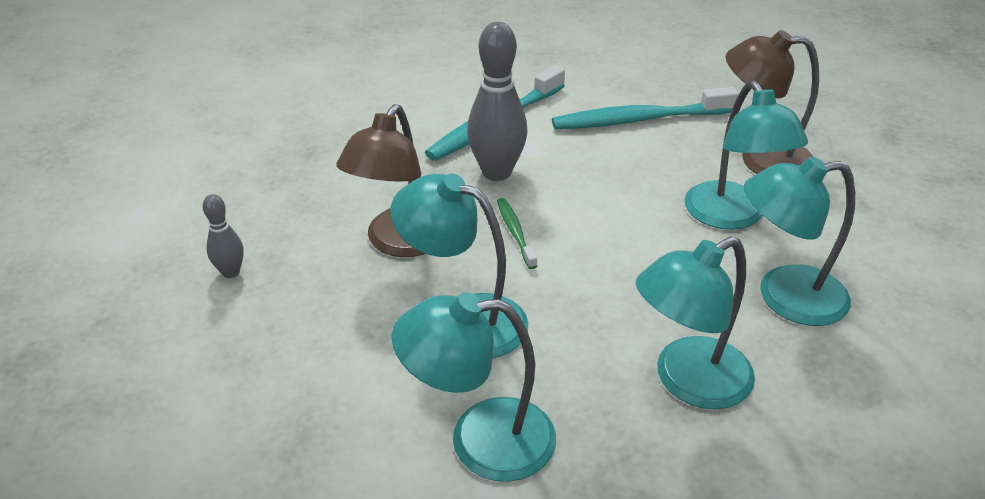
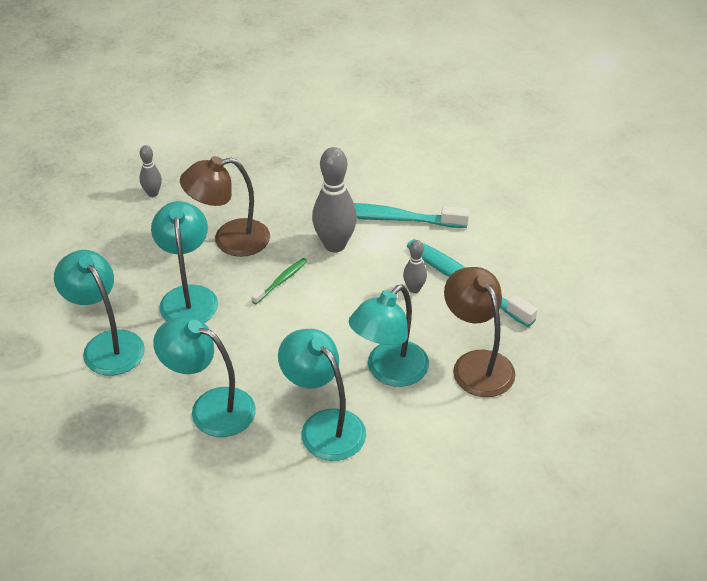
camera: 55 degrees right, 5 degrees up
(619, 151) = (414, 289): none -> grey bowling pin

